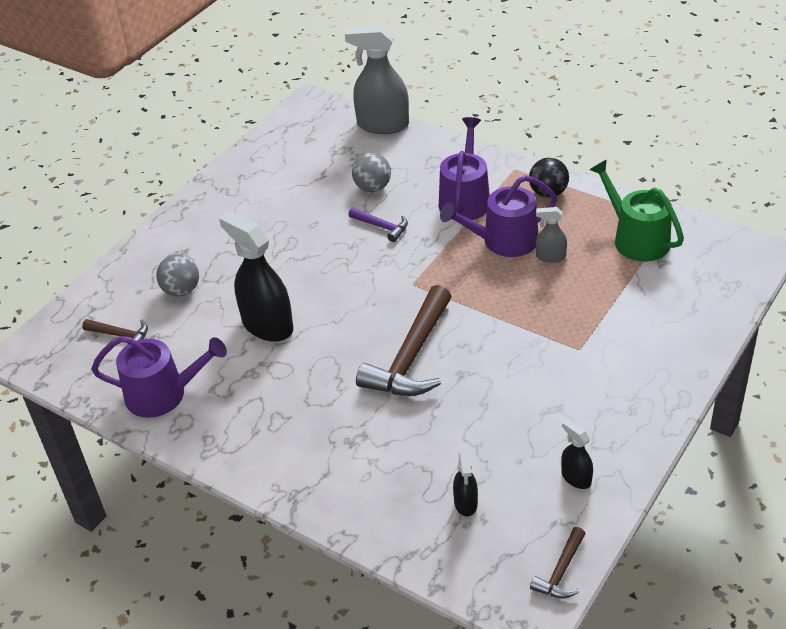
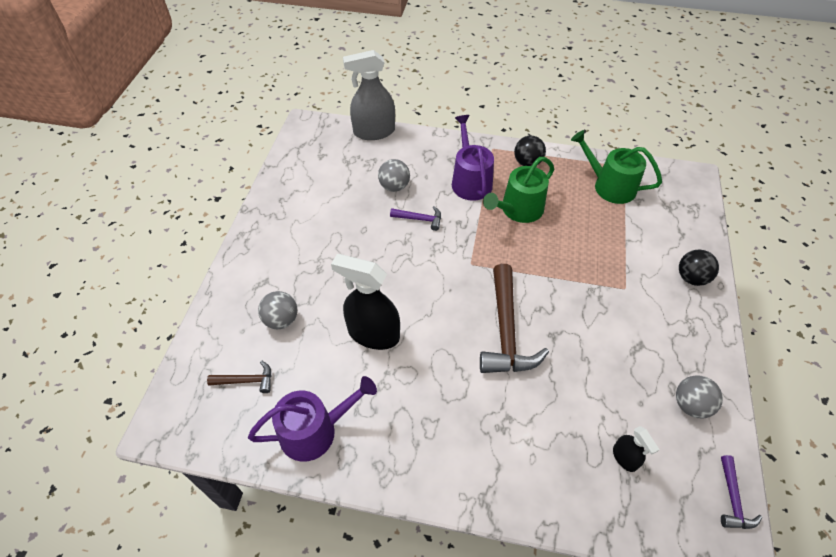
camera: 25 degrees left, 10 degrees up
(504, 241) = (518, 210): purple watering can -> green watering can
(550, 256) = (559, 215): grey spray bottle -> none
(561, 571) = (732, 499): brown hammer -> purple hammer
(576, 477) = (690, 405): black spray bottle -> grey ball
(670, 357) = (691, 278): none -> black ball

